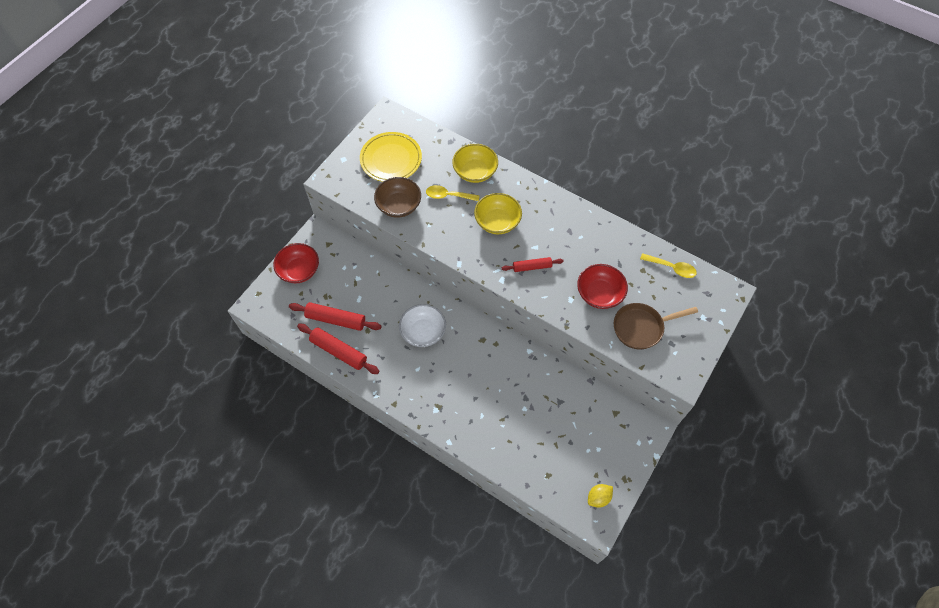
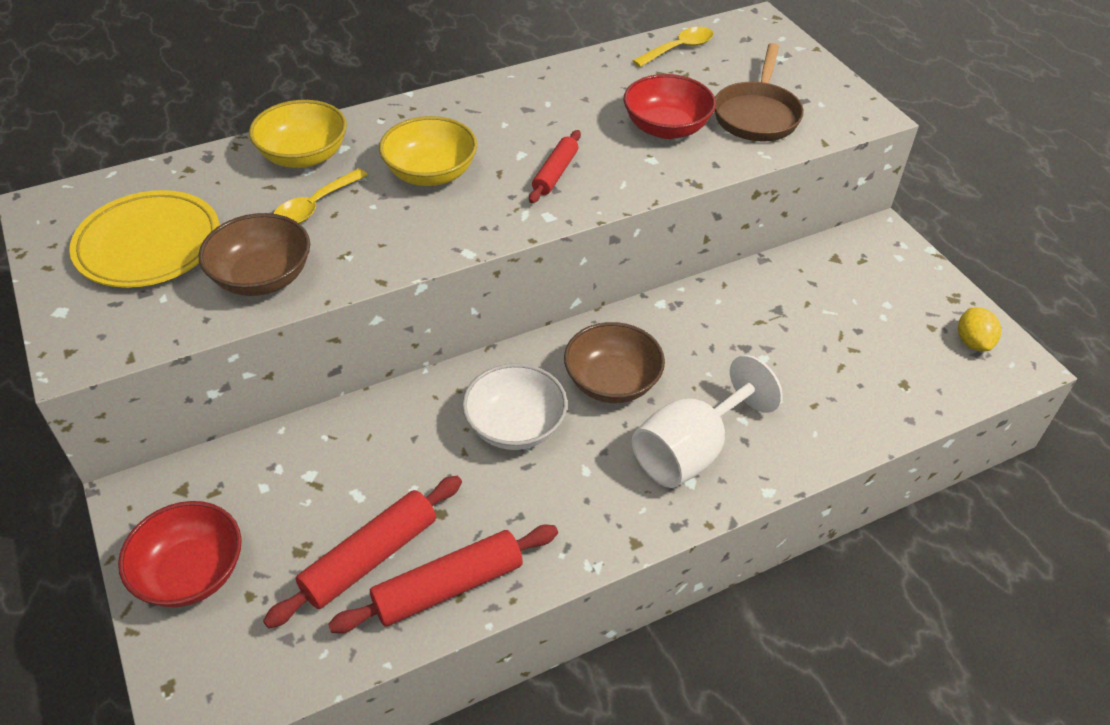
camera: 60 degrees left, 15 degrees down
(452, 403) = (691, 450): none -> white goblet
(469, 355) = (612, 382): none -> brown bowl

